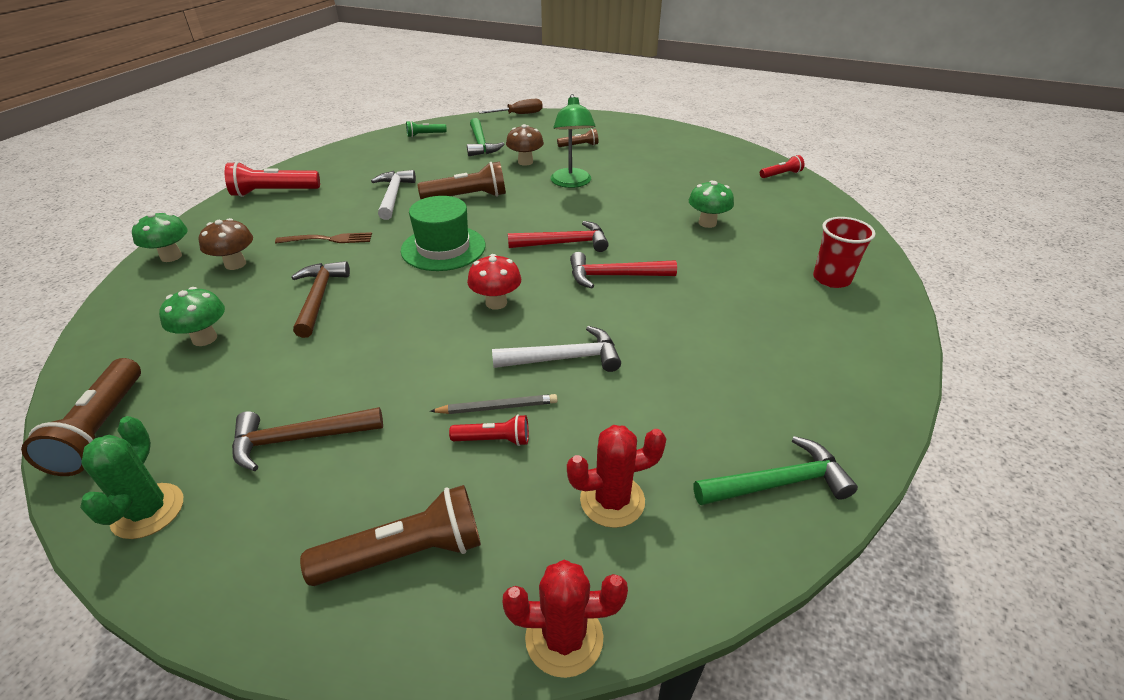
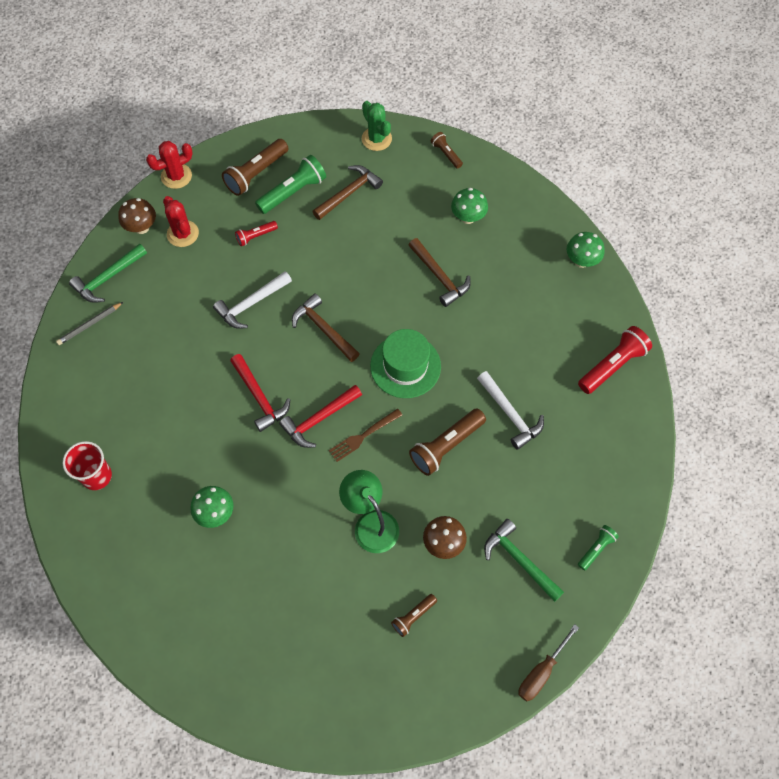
camera: 150 degrees right, 25 degrees up
(101, 429) = (446, 154): brown flashlight -> brown flashlight, size x0.55
(235, 264) = (529, 276): brown mushroom -> brown mushroom (141, 227)
(328, 239) = (498, 332): brown fork -> brown fork (363, 436)
(376, 483) = (293, 192): none -> green flashlight
(496, 303) = (323, 329): red mushroom -> brown hammer
(497, 407) = (267, 254): grey pencil -> grey pencil (89, 325)
(612, 500) = (182, 234): red cactus -> red cactus turned 75 degrees counterclockwise
(614, 276) = (259, 397): red hammer -> red hammer turned 90 degrees clockwise
(781, 175) = (168, 660): red flashlight -> none

